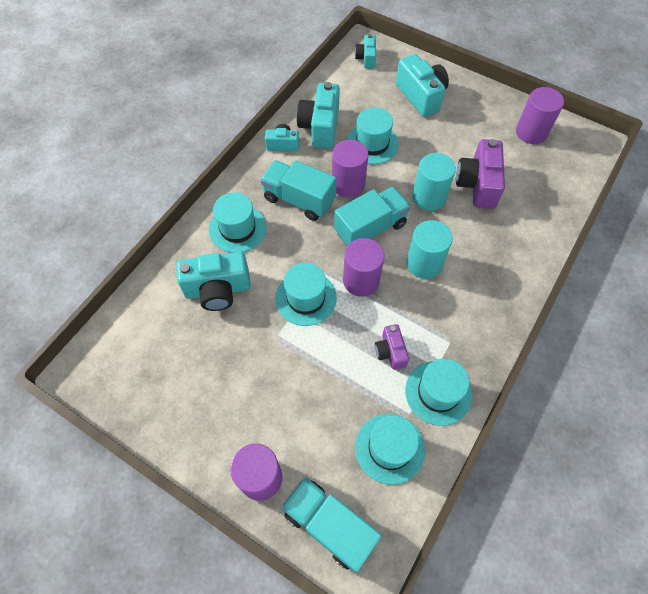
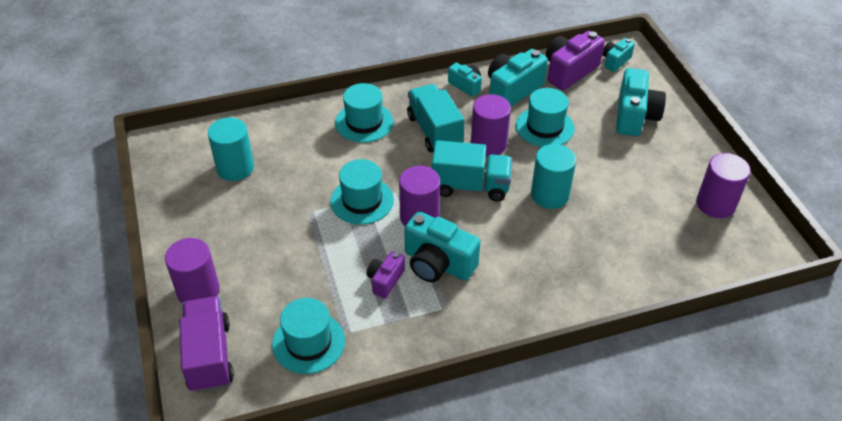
camera: 40 degrees right, 15 degrees down
(218, 290) = (304, 153): turquoise camera -> turquoise camera (438, 264)
(329, 525) = (209, 356): turquoise truck -> purple truck
(424, 263) = (487, 239): turquoise cylinder -> turquoise cylinder (235, 168)
(438, 392) = (390, 335): turquoise hat -> none
(477, 185) = (608, 213): purple camera -> purple camera (569, 71)

